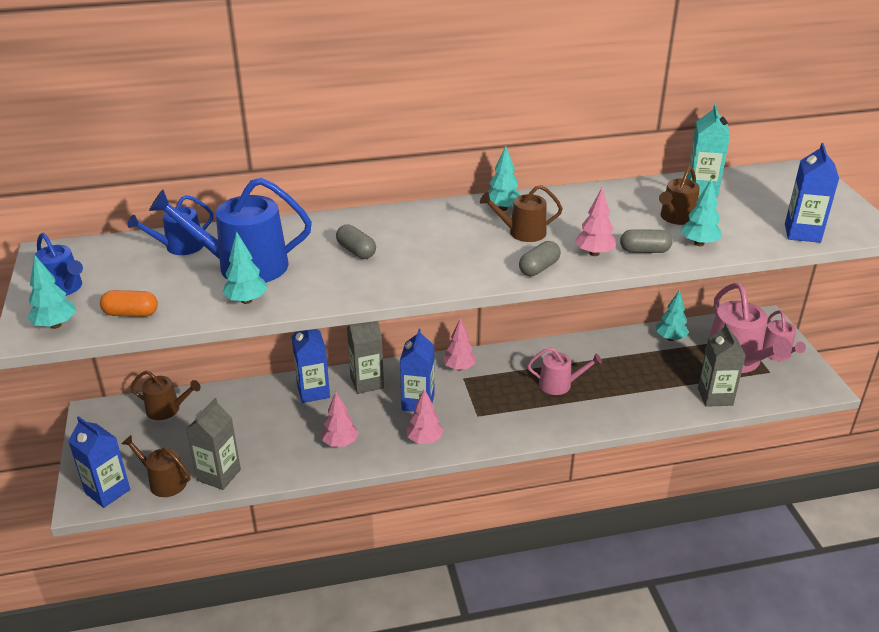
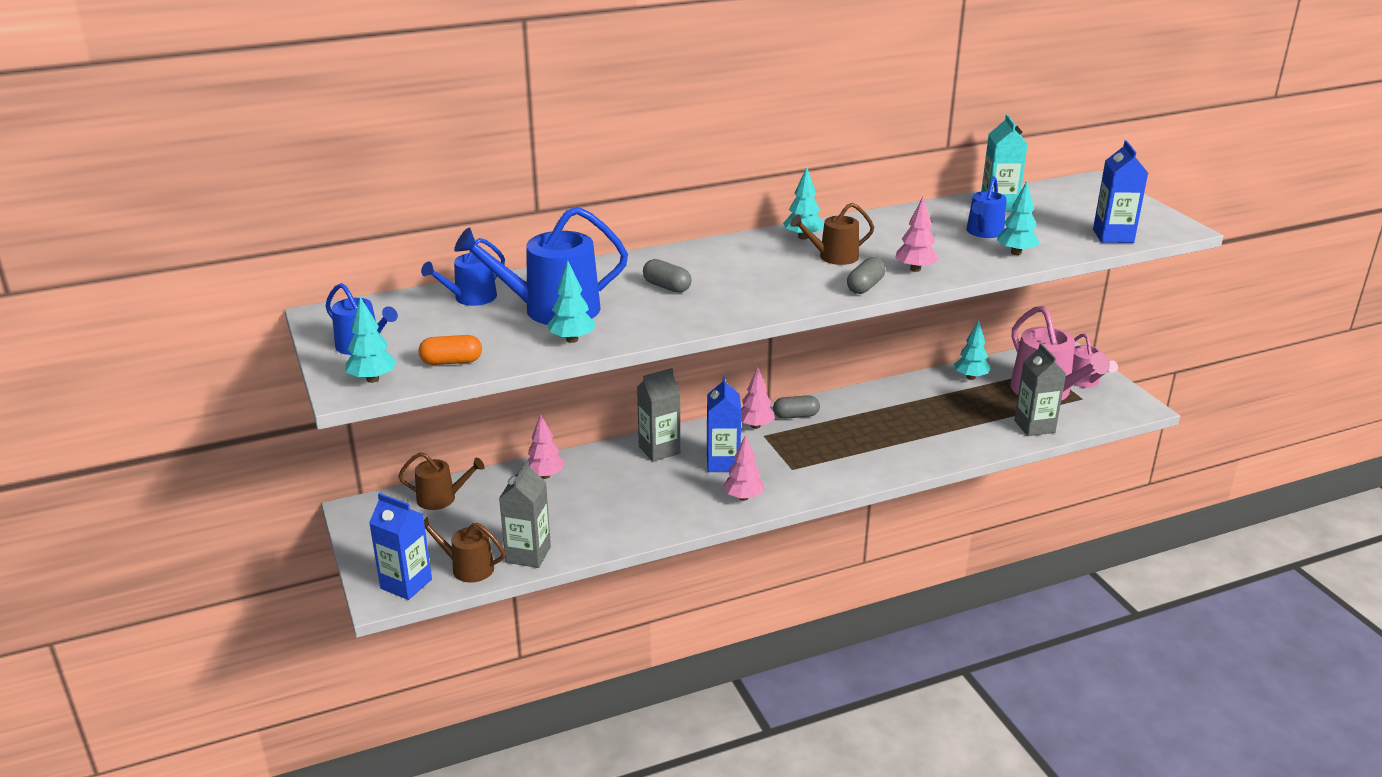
camera: 10 degrees left, 5 degrees down
(313, 391) = (602, 464): blue carton -> none
(340, 443) = (652, 510): pink tree -> pink tree (545, 476)
(559, 384) = (869, 431): pink watering can -> none
(644, 251) = (964, 263): grey capsule -> grey capsule (796, 416)
(676, 218) = (983, 232): brown watering can -> blue watering can

